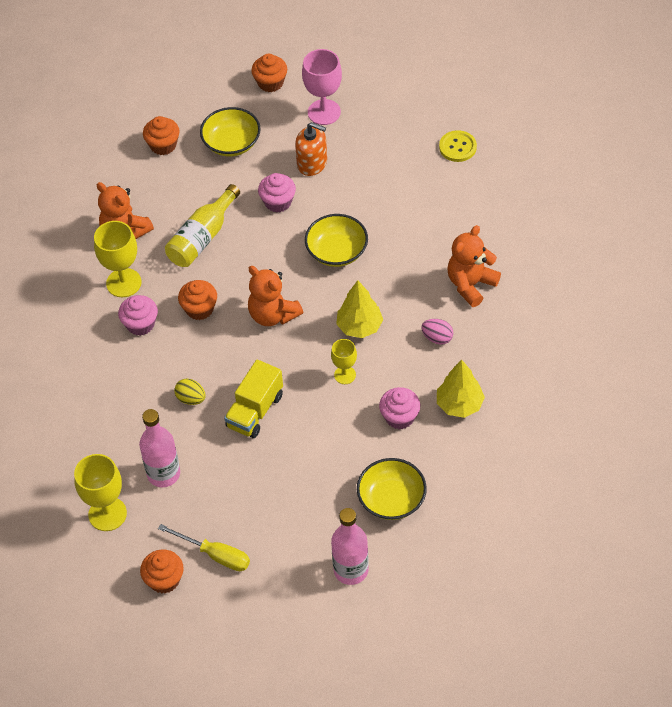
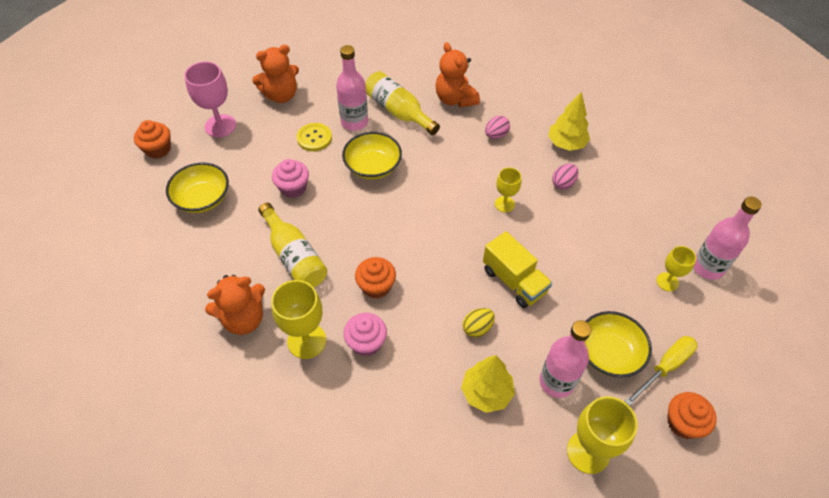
camera: 70 degrees left, 0 degrees up
(163, 145) = (162, 251): orange cupcake -> none
(273, 314) = (414, 232): orange teddy bear -> orange teddy bear (281, 95)
(312, 163) = (268, 151): orange soap dispenser -> none
(315, 538) = (667, 282): none -> yellow goblet
(359, 326) = (459, 178): yellow tree -> yellow tree (486, 392)
(388, 213) = (354, 122): none -> pink bottle
(391, 499) = (643, 216): yellow bowl -> yellow bowl (609, 353)
(399, 417) = (563, 183): pink cupcake -> pink egg
(424, 243) = (398, 111): none -> yellow bottle
(457, 147) = (319, 62): yellow button -> yellow button (314, 138)

